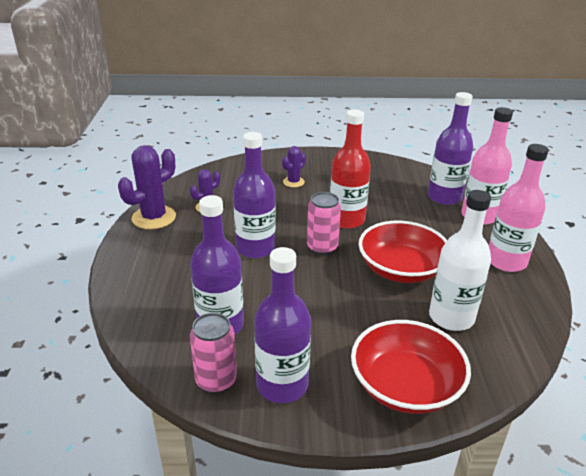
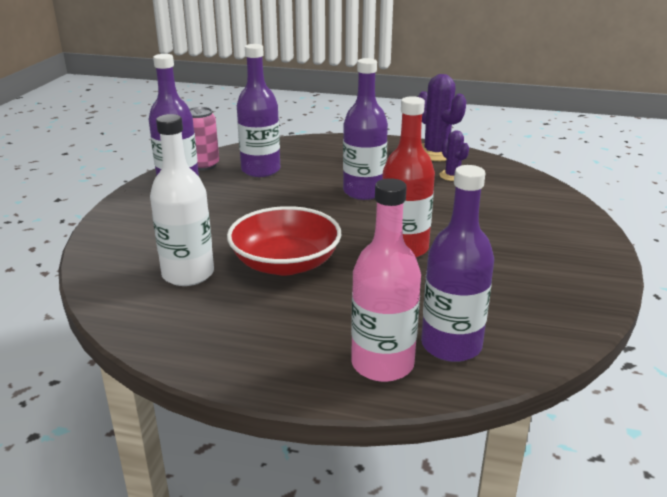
camera: 105 degrees right, 5 degrees down
(293, 182) = (509, 228): purple cactus -> none
(322, 247) = (350, 225): pink can -> none
(405, 386) = (131, 230): red bowl -> none
(506, 261) = (256, 349): pink bottle -> none

